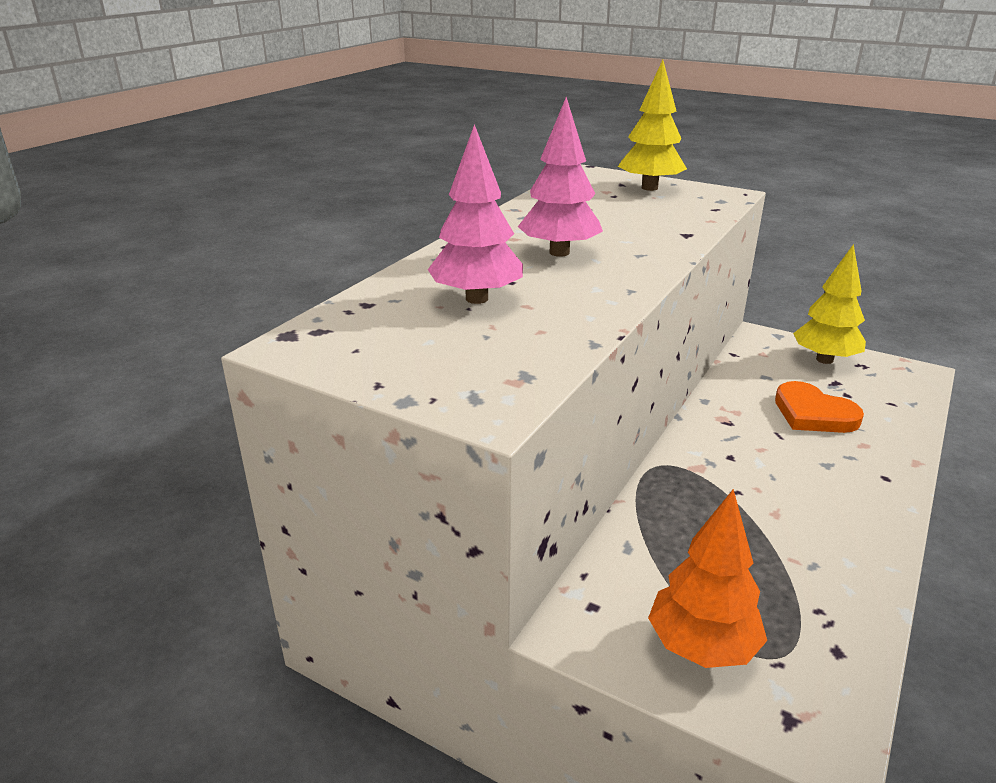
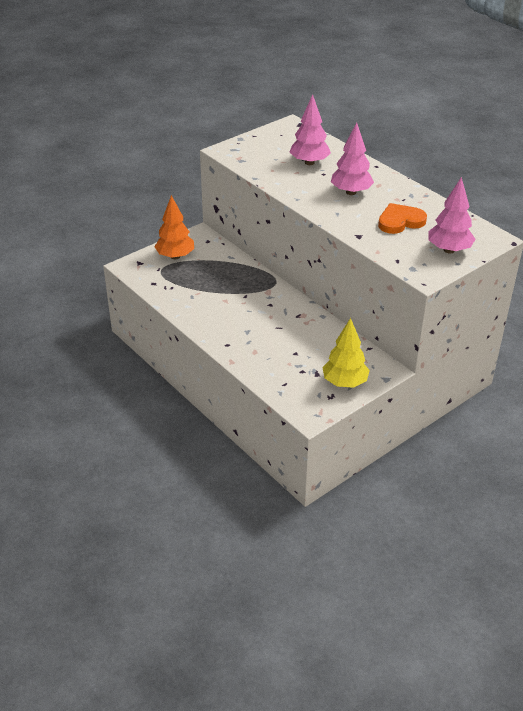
camera: 110 degrees right, 10 degrees up
(649, 188) = (449, 250): yellow tree -> pink tree
(813, 413) = (290, 348): orange heart -> orange heart (400, 221)

